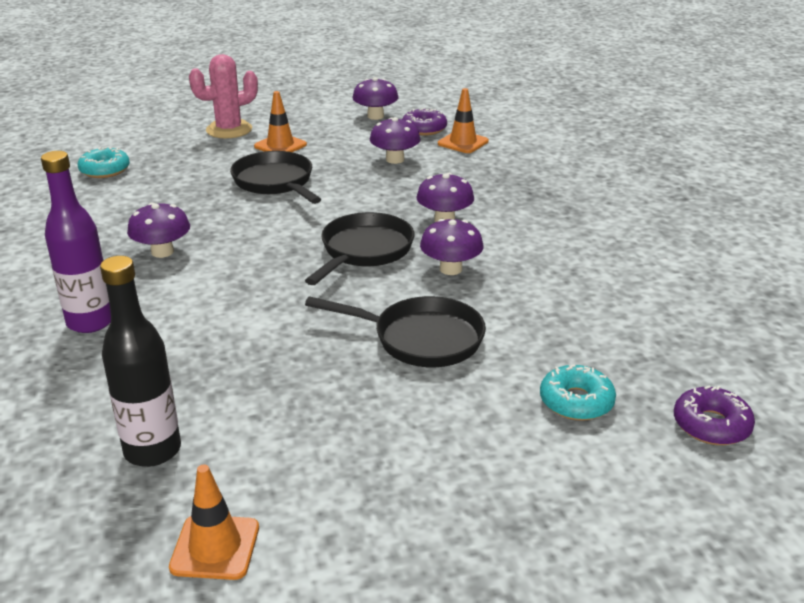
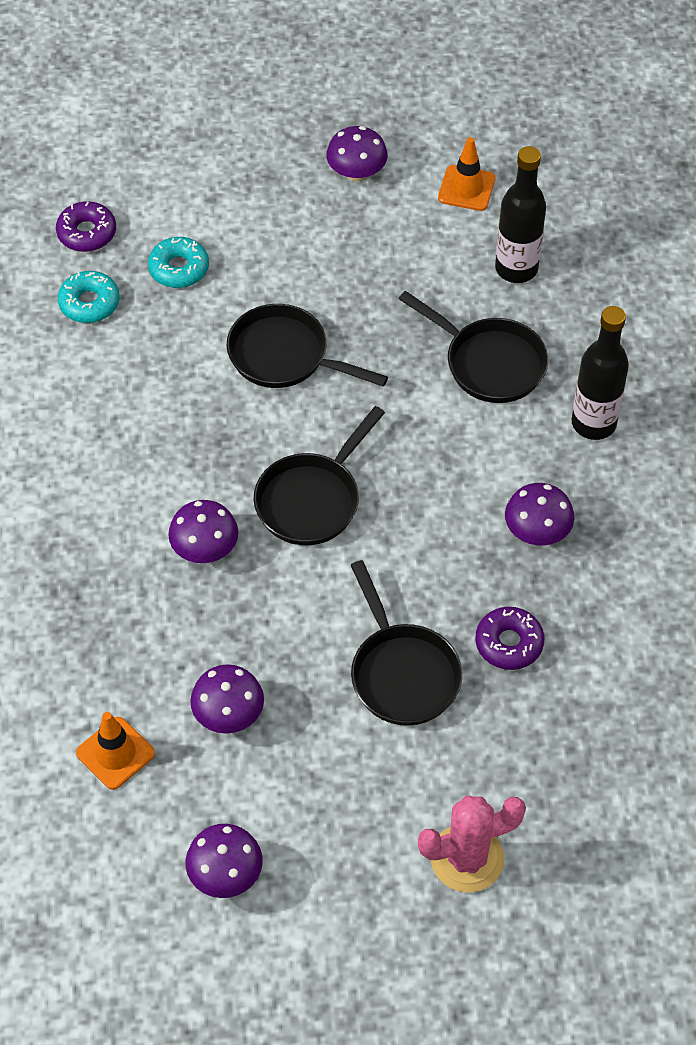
camera: 170 degrees left, 25 degrees up
(90, 322) = (593, 423): purple bottle -> black bottle
(105, 170) = (640, 746): turquoise donut -> turquoise donut (89, 303)
(196, 356) = (489, 363): none -> black pan
(280, 145) = (389, 787): orange traffic cone -> none
(424, 129) = (160, 811): purple donut -> purple donut (509, 643)
(450, 269) = (226, 454): purple mushroom -> purple mushroom (356, 173)

